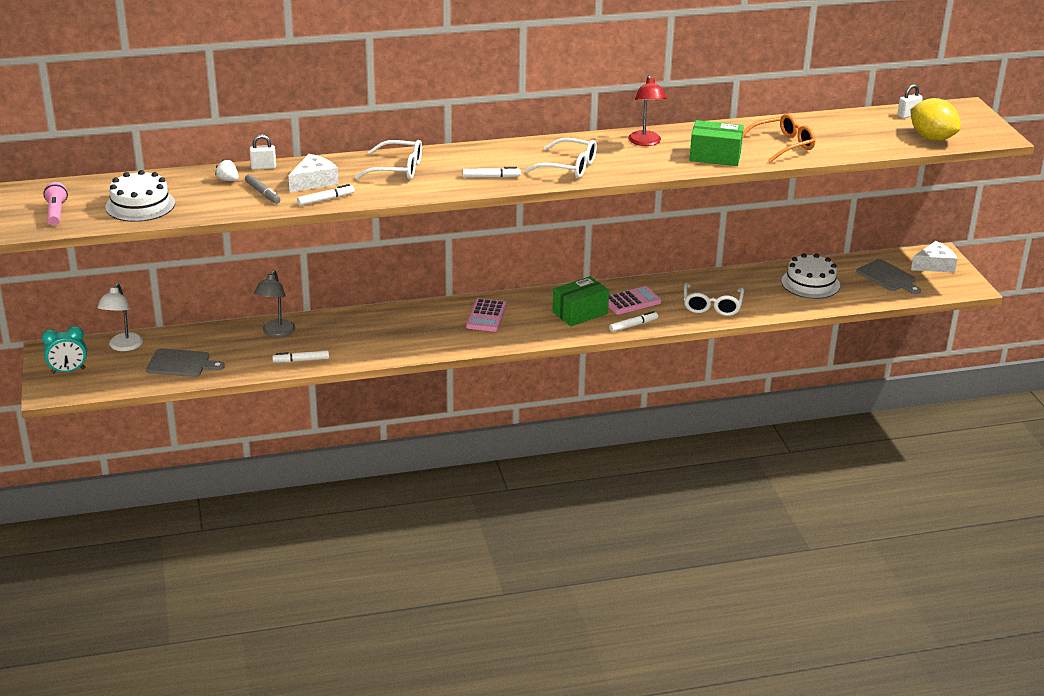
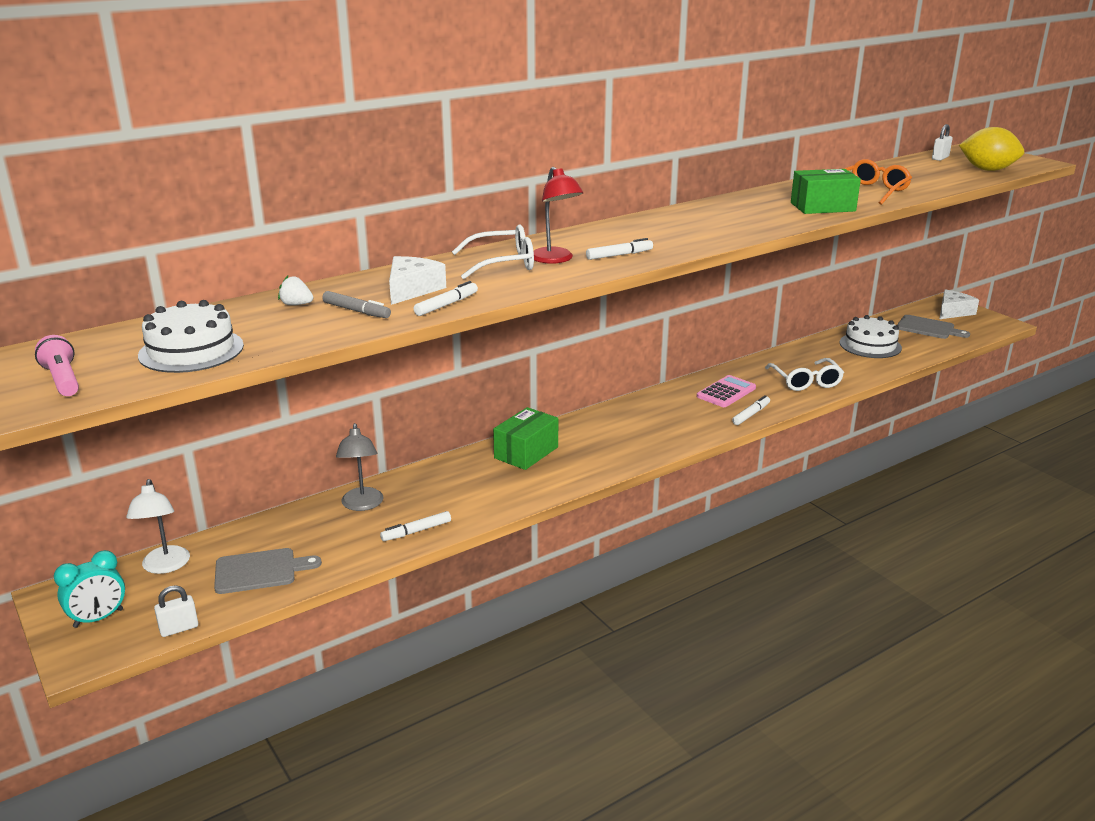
camera: 20 degrees left, 5 degrees down
(263, 167) = (332, 285): white padlock -> white padlock (179, 628)
(486, 316) = (592, 436): pink calculator -> none
(569, 167) = (692, 235): white glasses -> none
(580, 313) = (686, 413): green box -> green box (526, 452)
(645, 142) = (739, 206): red lamp -> red lamp (555, 259)

